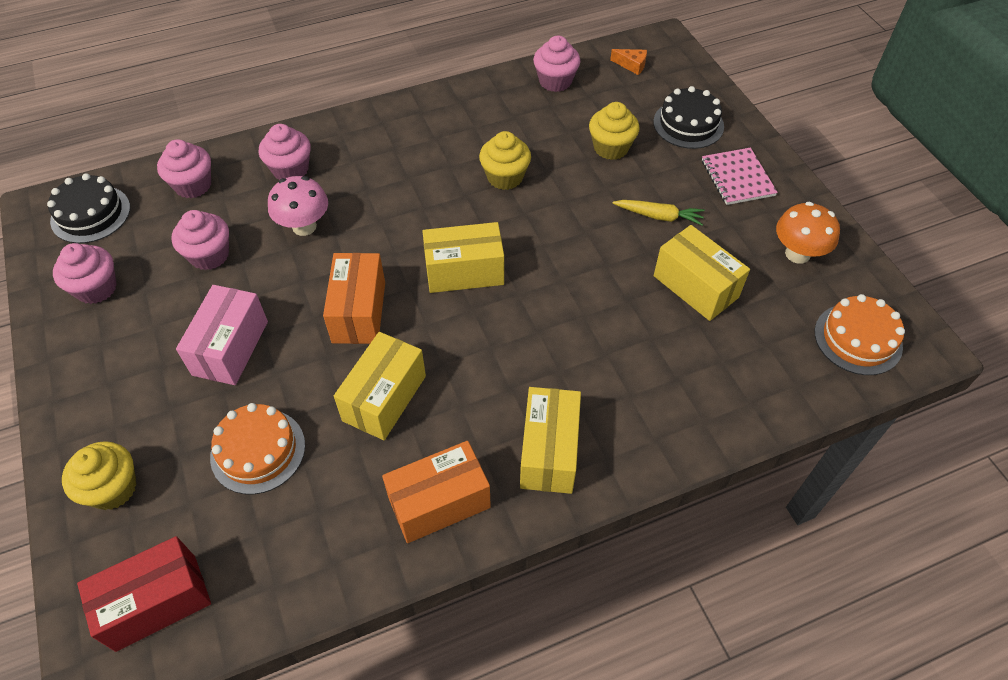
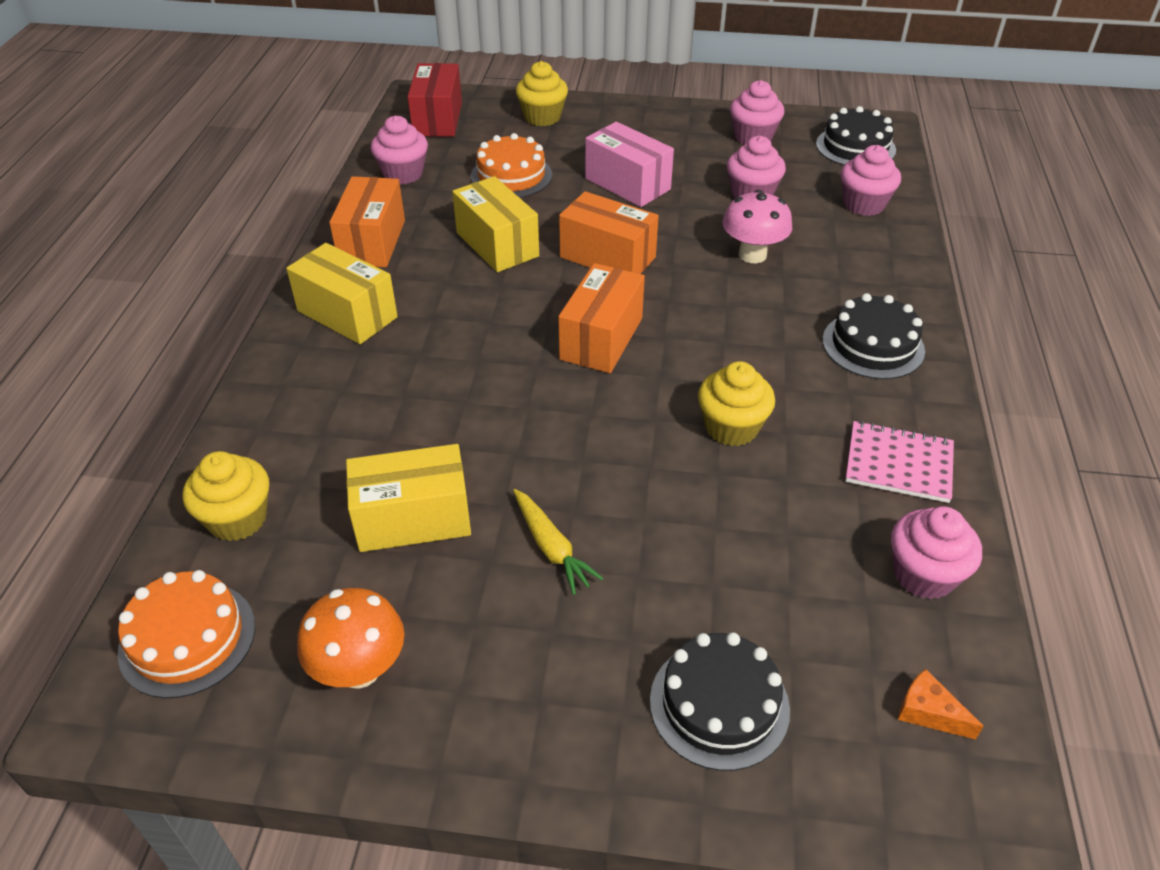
camera: 120 degrees right, 10 degrees down
(290, 170) = (852, 267): pink cupcake -> pink cupcake (403, 174)
(379, 139) = (873, 345): none -> black cake
(464, 272) = (601, 338): yellow box -> orange box
(611, 148) = (722, 565): yellow cupcake -> yellow cupcake (237, 519)
(632, 65) = (928, 712): orange cheese -> orange cheese turned 75 degrees clockwise
(659, 216) = (551, 547): yellow carrot -> yellow carrot turned 75 degrees counterclockwise
(737, 178) = (553, 694): pink notebook -> pink notebook (898, 464)

